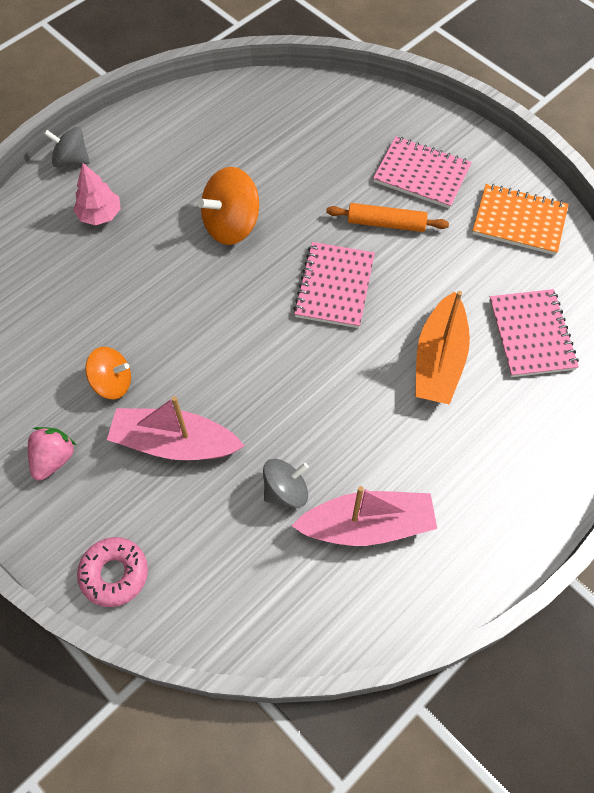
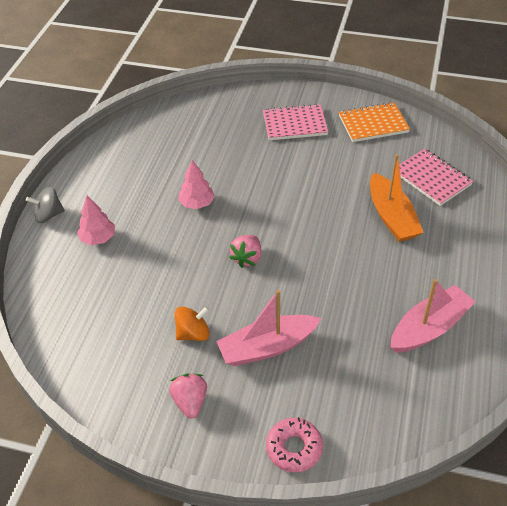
camera: 30 degrees left, 15 degrees down
(231, 225) = (197, 203): orange spinning top -> pink tree
(234, 324) = (247, 258): none -> pink strawberry
(285, 490) = (363, 336): grey spinning top -> none
(334, 286) = (294, 207): pink notebook -> none
(386, 223) = (296, 159): orange rolling pin -> none

